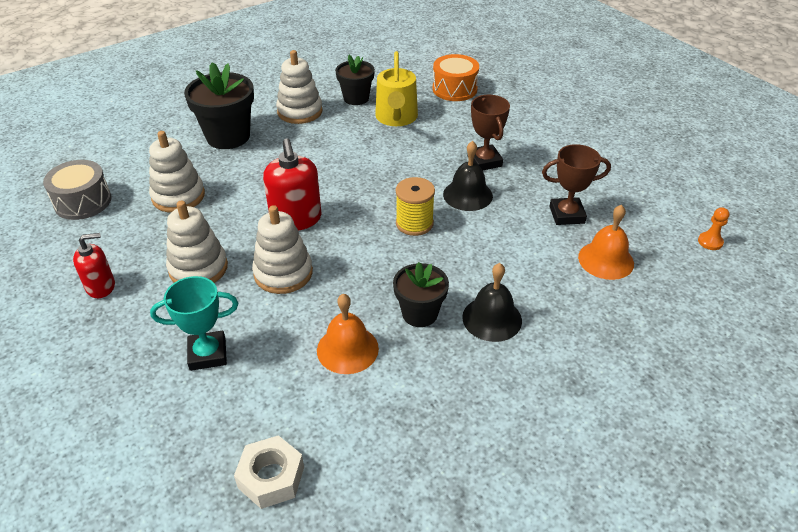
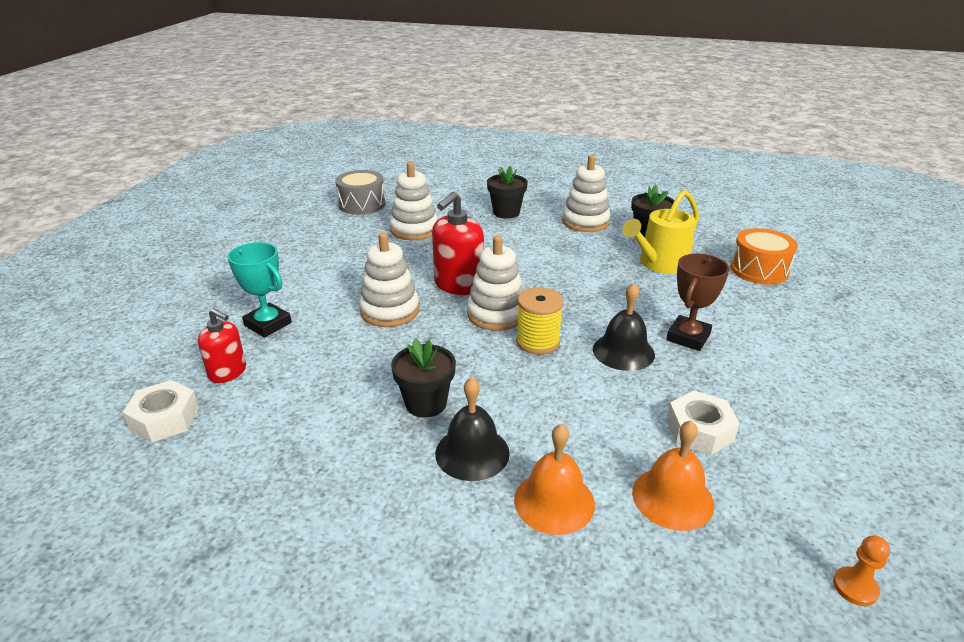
camera: 50 degrees right, 10 degrees down
(101, 286) = (290, 252): red soap dispenser -> red soap dispenser (228, 372)
(198, 268) = (351, 275): white stacking toy -> white stacking toy (496, 314)
(228, 137) = (506, 212): black flower pot -> black flower pot, size x0.63
(347, 349) = (339, 385): orange bell -> orange bell (554, 501)
(567, 215) = (699, 430): brown trophy -> white nut

